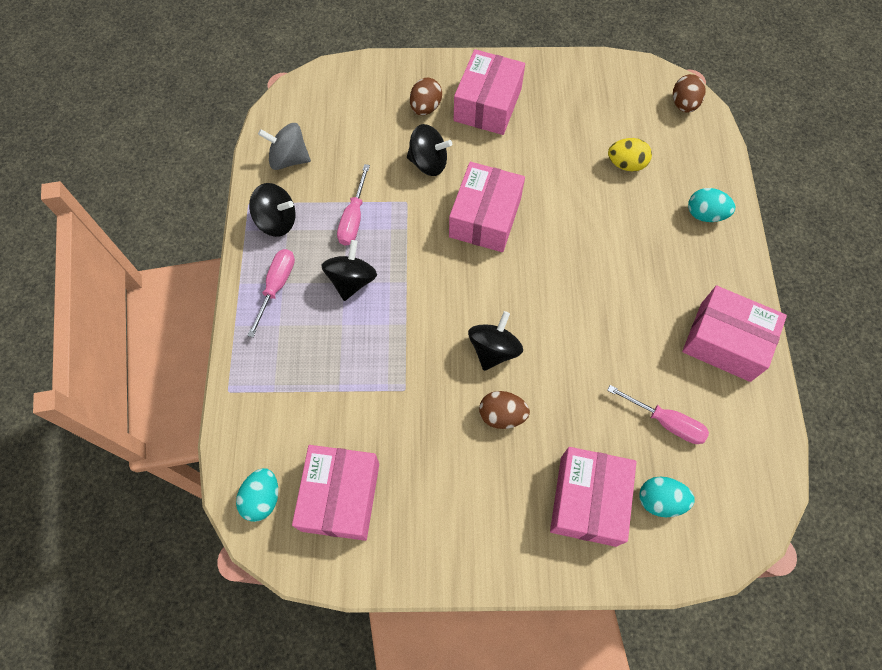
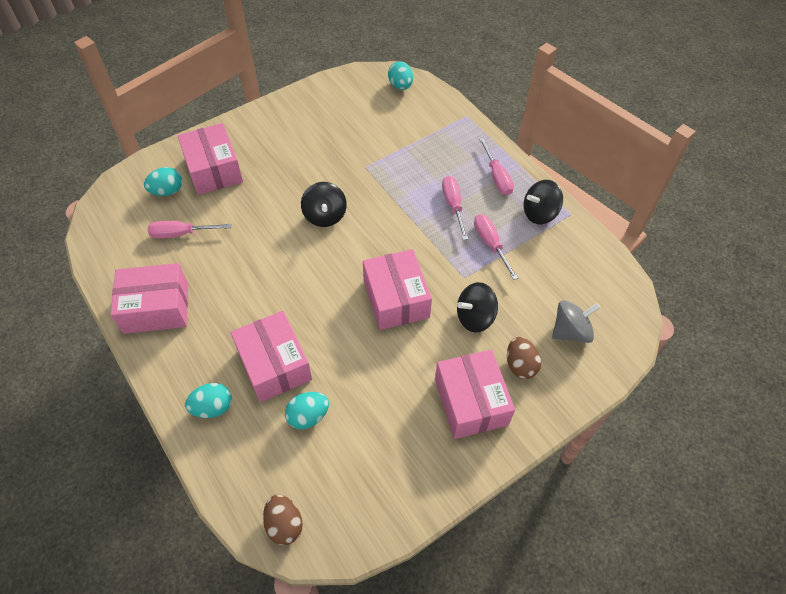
camera: 145 degrees right, 10 degrees down
(289, 159) = (578, 258): grey spinning top -> grey spinning top (570, 331)
(341, 496) = (359, 105): pink box -> pink box (274, 364)
(351, 280) = (453, 205): black spinning top -> pink screwdriver
(502, 415) = (294, 184): brown egg -> none
(626, 164) = (308, 416): yellow egg -> turquoise egg

